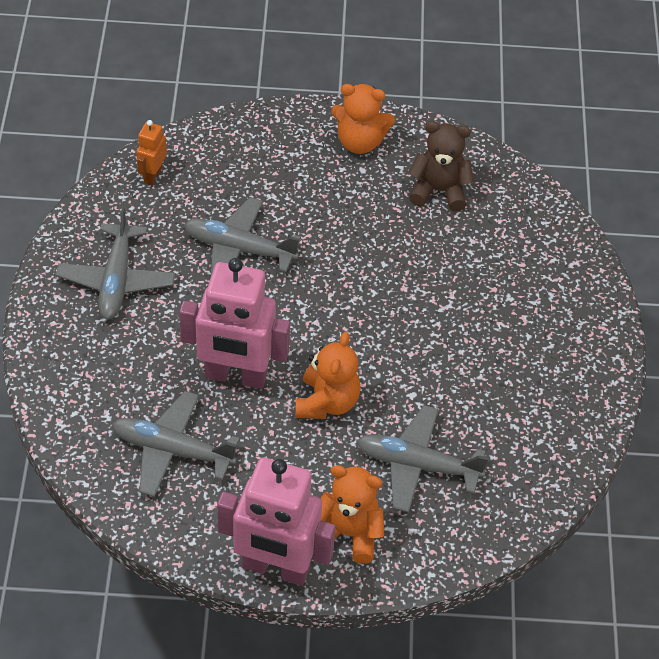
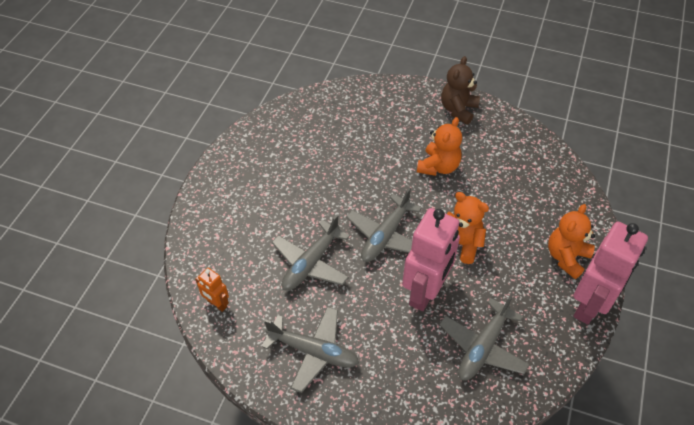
camera: 70 degrees left, 0 degrees up
(359, 142) = (240, 170): orange teddy bear -> orange teddy bear (438, 166)
(417, 465) = (518, 208): grey plane -> grey plane (385, 236)
(439, 191) = (301, 140): brown teddy bear -> brown teddy bear (458, 110)

